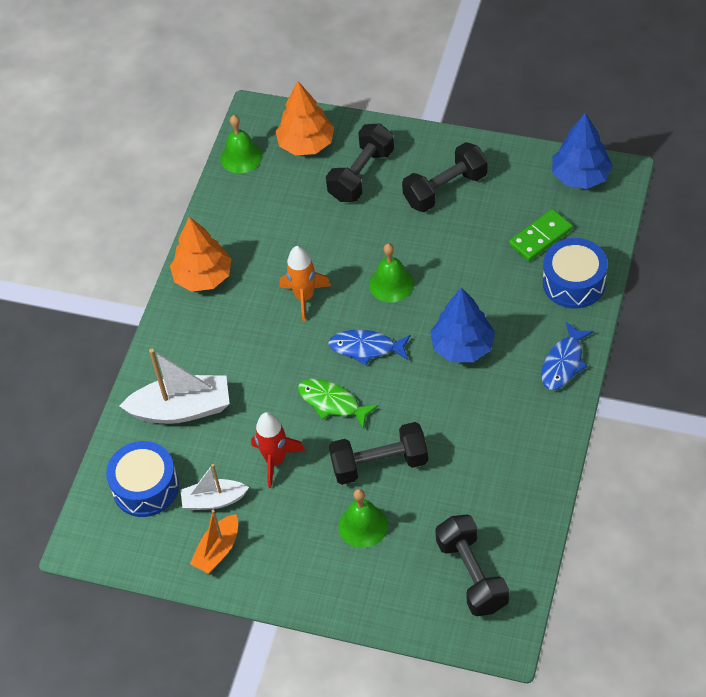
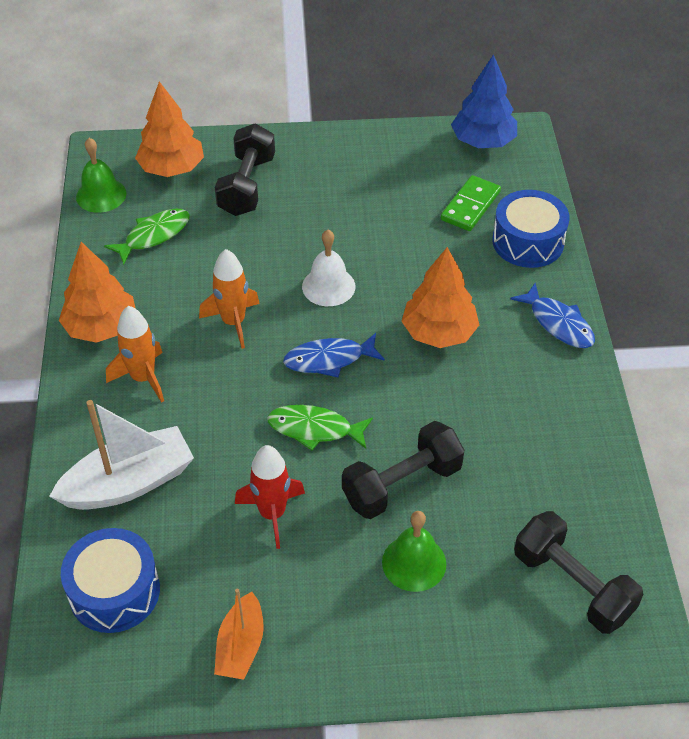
camera: 25 degrees left, 5 degrees down
(214, 500) = (211, 583): white boat -> none
(220, 328) = (143, 378): none -> orange rocket
(270, 204) = (154, 235): none -> green fish
(391, 284) = (328, 286): green bell -> white bell
(445, 189) = (346, 181): black dumbbell -> none
(462, 346) = (439, 332): blue tree -> orange tree
(563, 363) = (558, 323): blue fish -> blue fish turned 45 degrees counterclockwise

